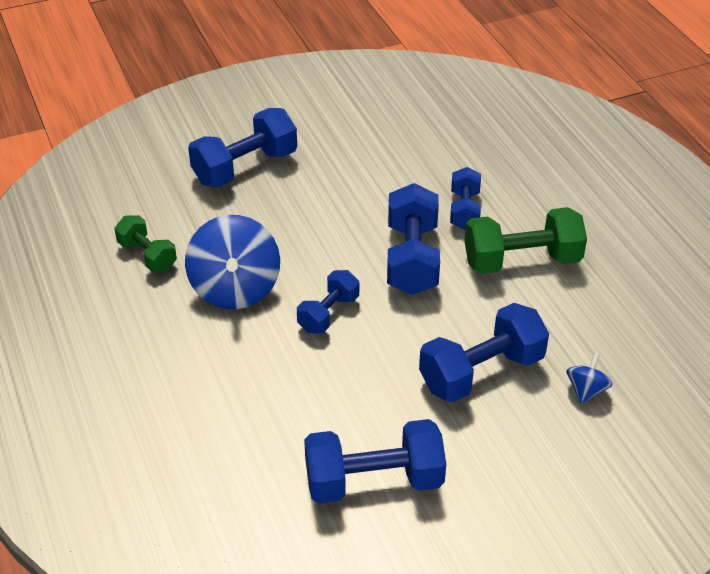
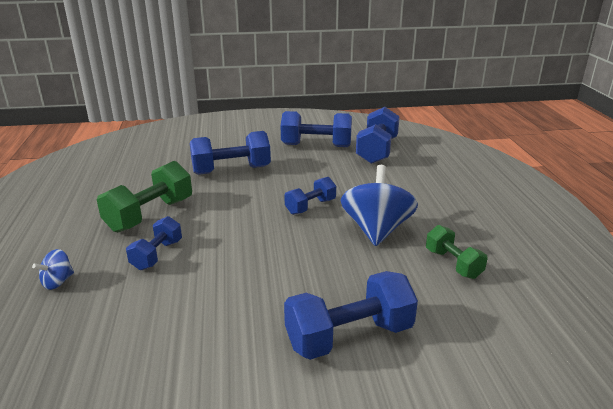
camera: 165 degrees left, 15 degrees down
(412, 259) = (229, 228): blue dumbbell -> blue dumbbell (377, 151)
(521, 261) = (150, 215): green dumbbell -> green dumbbell turned 60 degrees counterclockwise
(586, 390) = (181, 157): blue spinning top -> blue spinning top (58, 282)

